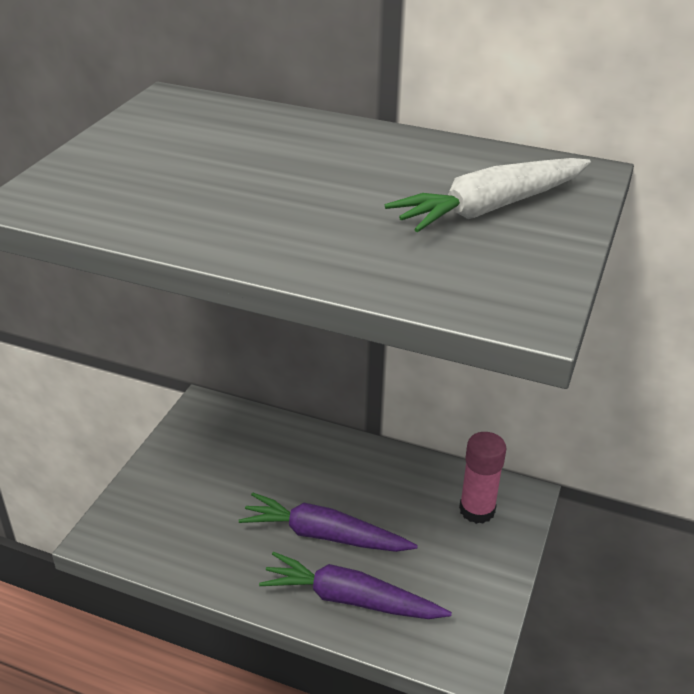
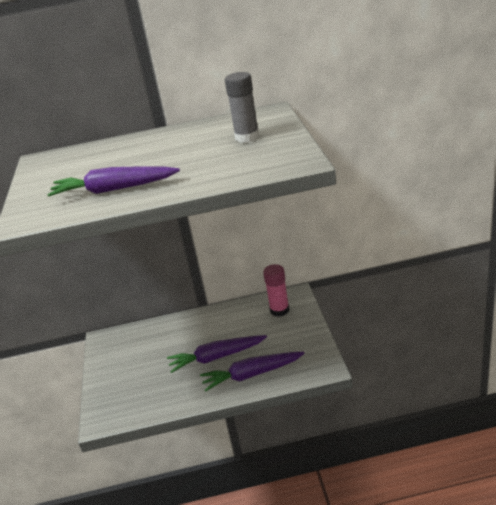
camera: 25 degrees left, 5 degrees down
(196, 208) = (113, 189): none -> purple carrot
(490, 208) = (247, 137): white carrot -> grey glue stick

